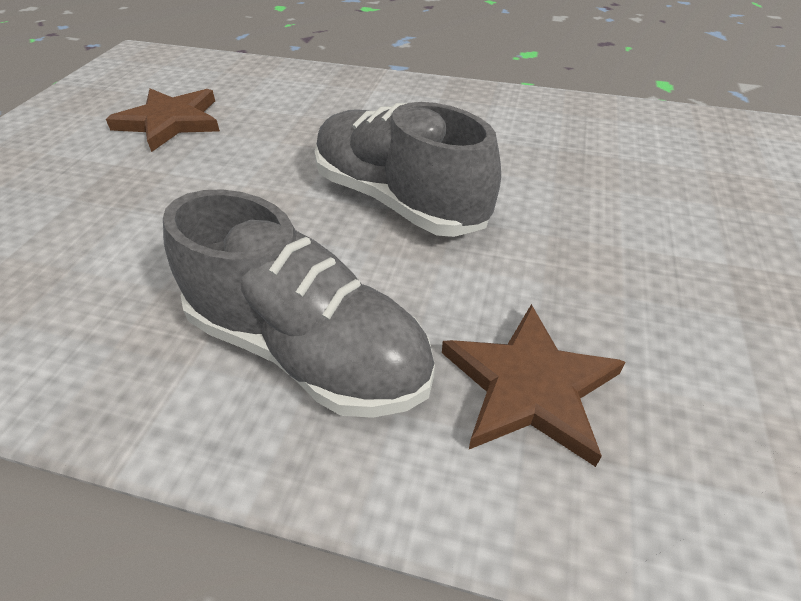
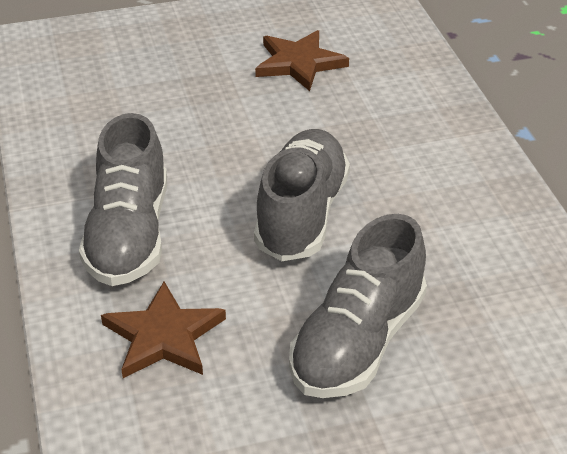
camera: 60 degrees right, 5 degrees down
(615, 234) = (358, 342): none -> grey shoe

